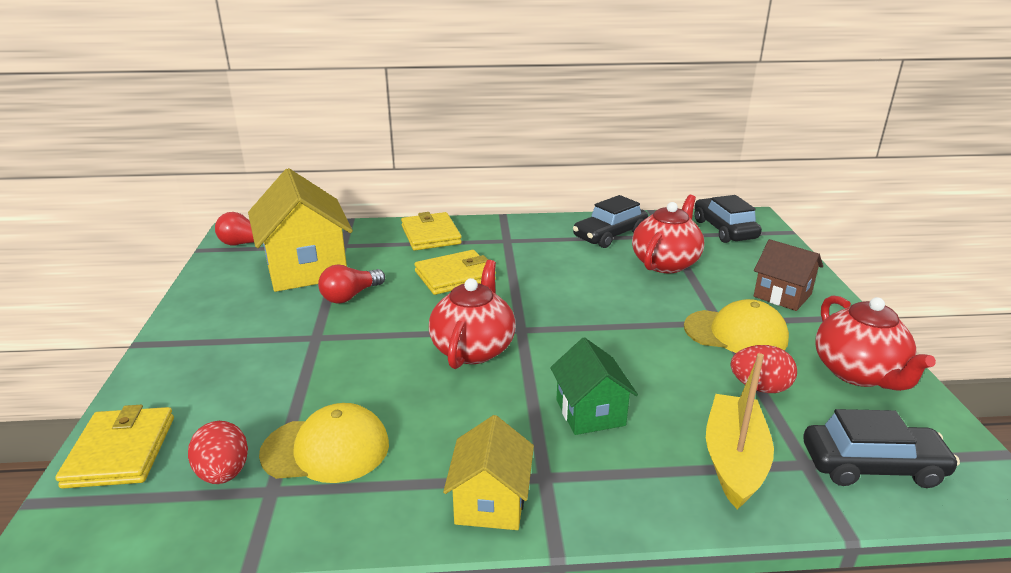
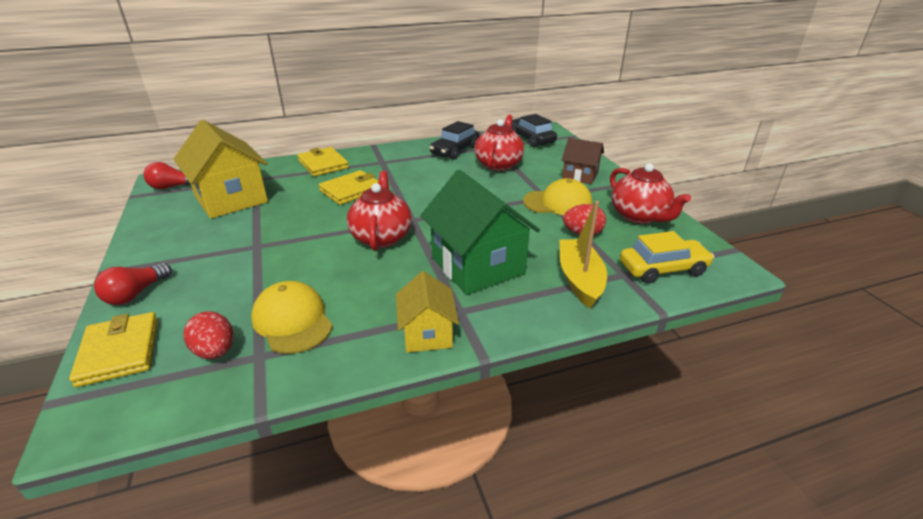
camera: 15 degrees left, 5 degrees up
(326, 449) = (292, 321): yellow cap -> yellow cap turned 105 degrees counterclockwise
(350, 296) = (274, 214): red light bulb -> red light bulb (136, 294)
(590, 412) = (477, 266): green house -> green house, size x1.79
(872, 466) = (662, 269): black car -> yellow car

